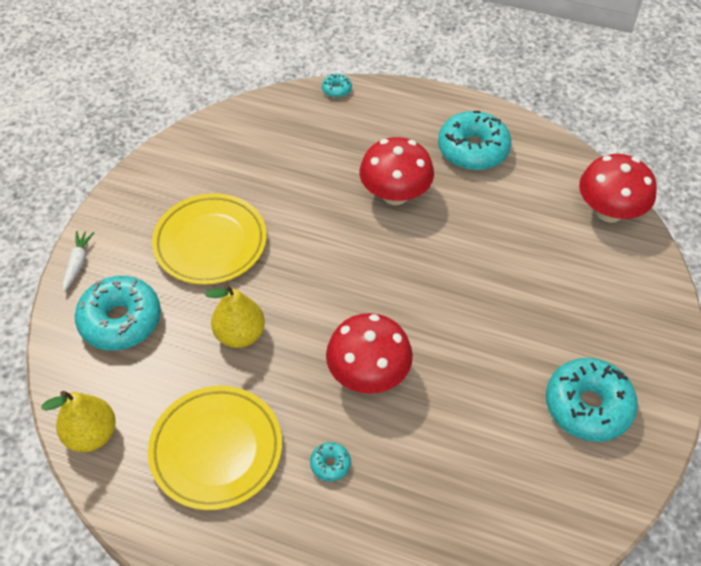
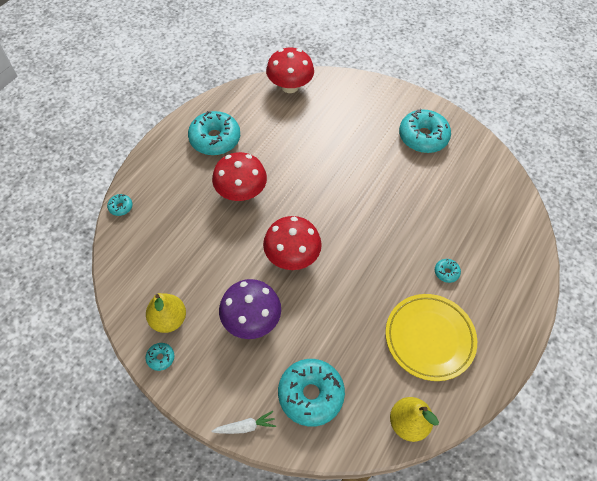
camera: 80 degrees left, 5 degrees up
(77, 264) = (245, 426): white carrot -> white carrot turned 150 degrees clockwise
(151, 172) = (160, 358): none -> turquoise donut
(210, 243) = (251, 320): yellow plate -> purple mushroom
(240, 334) = (340, 311): yellow pear -> yellow pear (168, 319)
(368, 374) = (385, 239): red mushroom -> red mushroom (292, 256)

